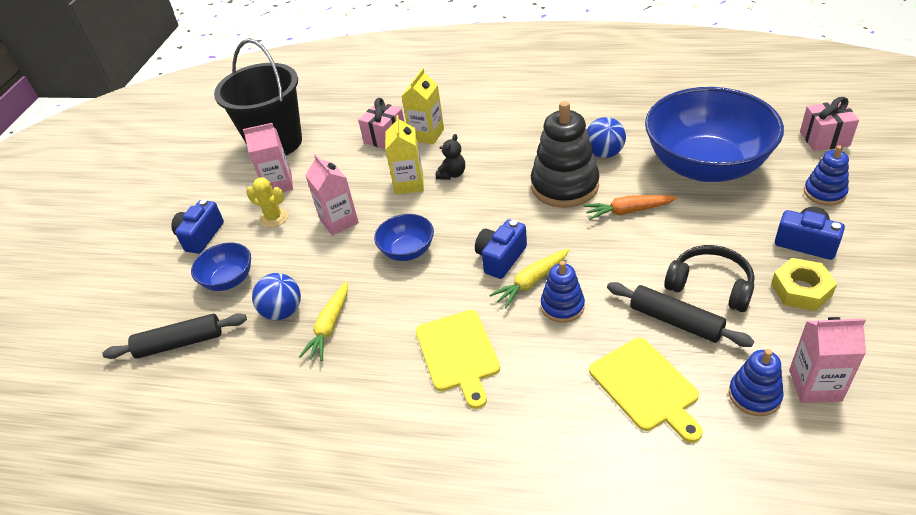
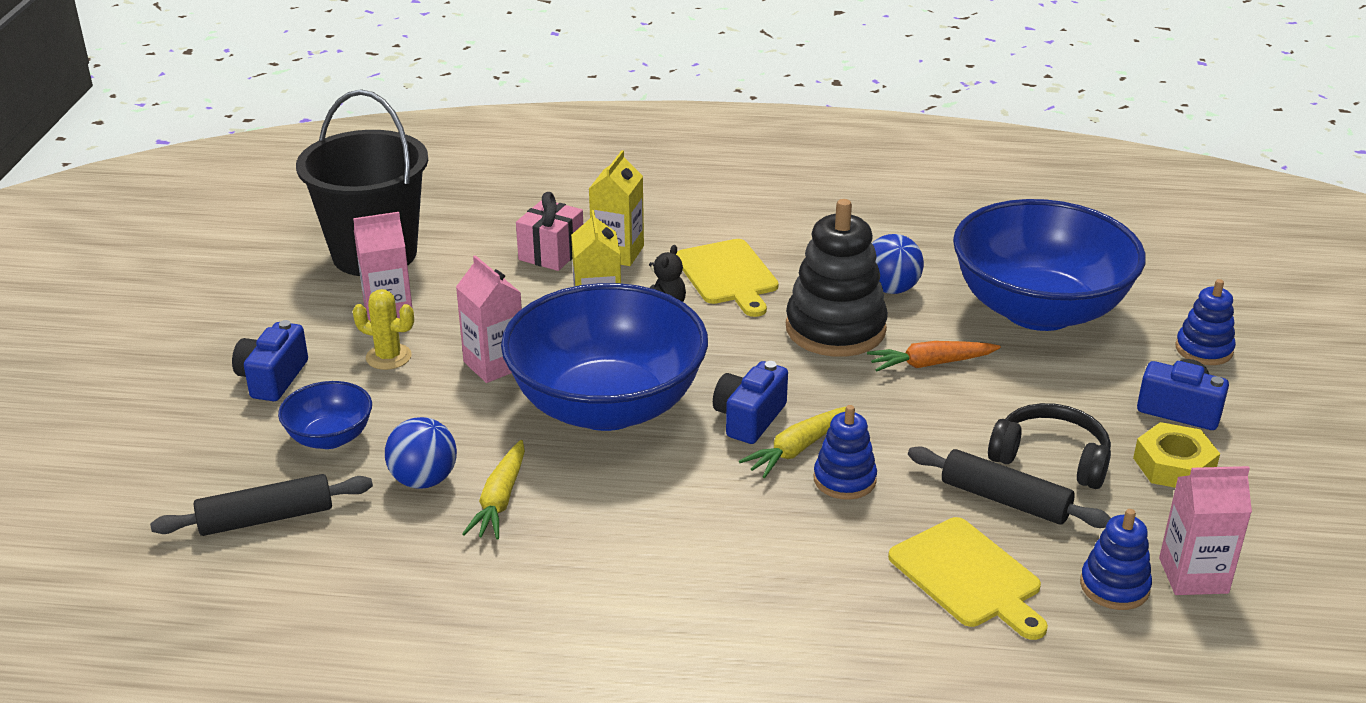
camera: 10 degrees left, 10 degrees down
(407, 251) = (607, 406): blue bowl -> blue bowl, size x2.26
(458, 354) = (699, 536): yellow cutting board -> yellow cutting board (728, 275)
(824, 139) = (1203, 282): pink gift -> none

